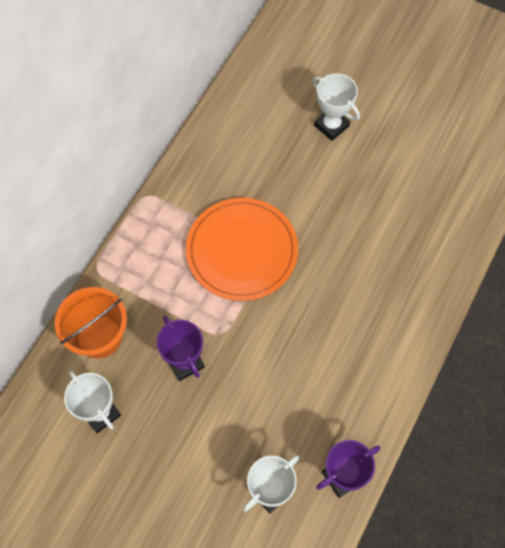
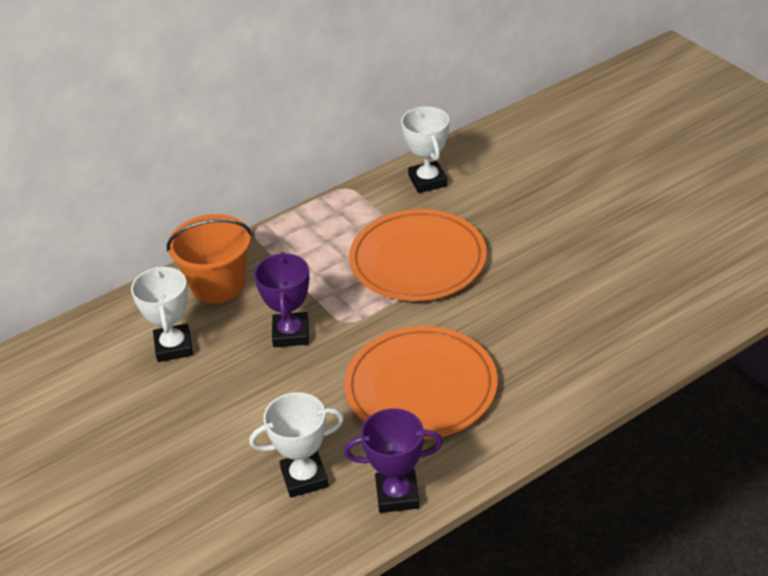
camera: 30 degrees right, 25 degrees down
(308, 373) = (421, 387): none -> orange plate
(331, 125) = (591, 184): white trophy -> white trophy (428, 181)

